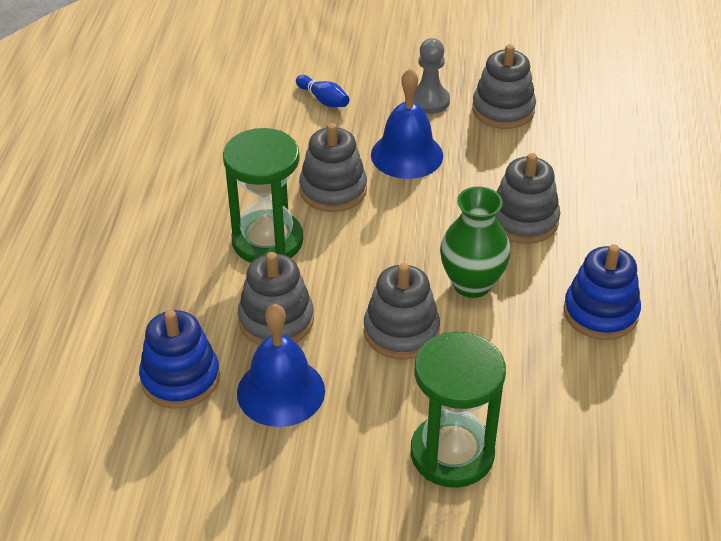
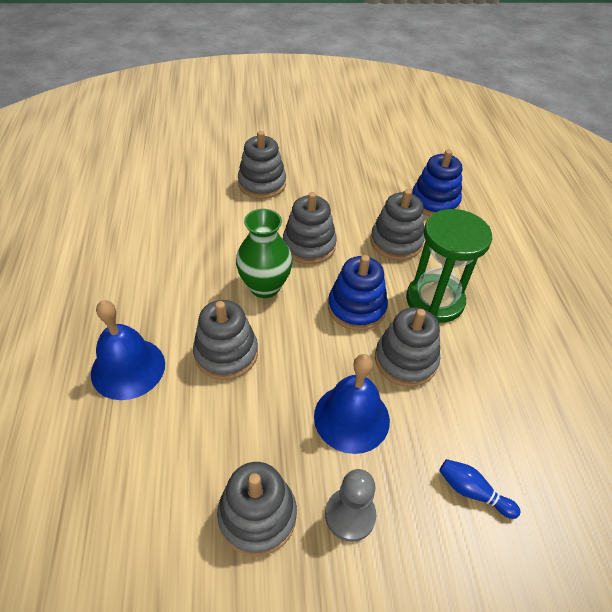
camera: 165 degrees right, 5 degrees up
(281, 391) = (372, 202): blue bell -> blue bell (128, 368)
(452, 453) = (262, 184): green hourglass -> grey stacking toy
(600, 313) = (165, 277): blue stacking toy -> blue stacking toy (356, 308)

